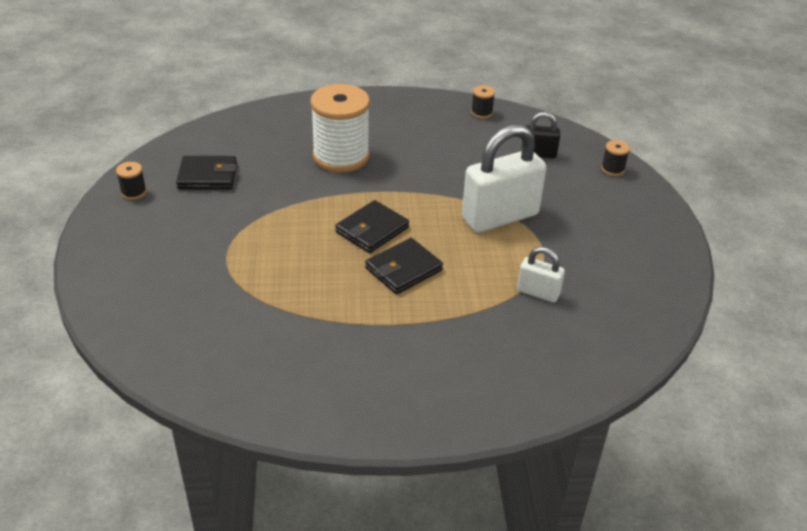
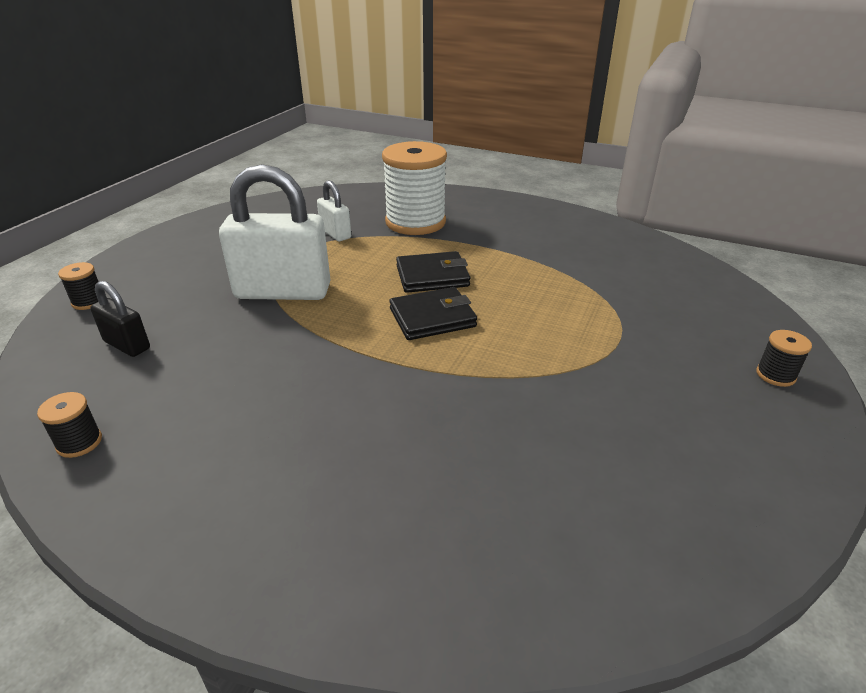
camera: 150 degrees left, 5 degrees down
(133, 192) = (767, 476): black spool -> black spool (775, 375)
(207, 176) = (629, 468): black wallet -> none
(341, 156) = (388, 432): white spool -> white spool (415, 222)

